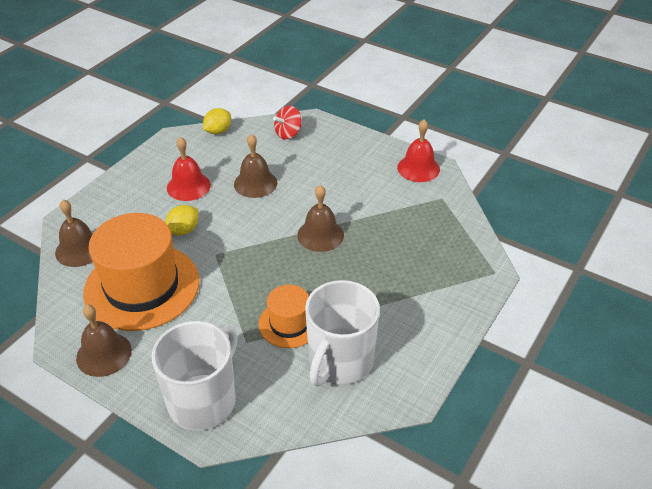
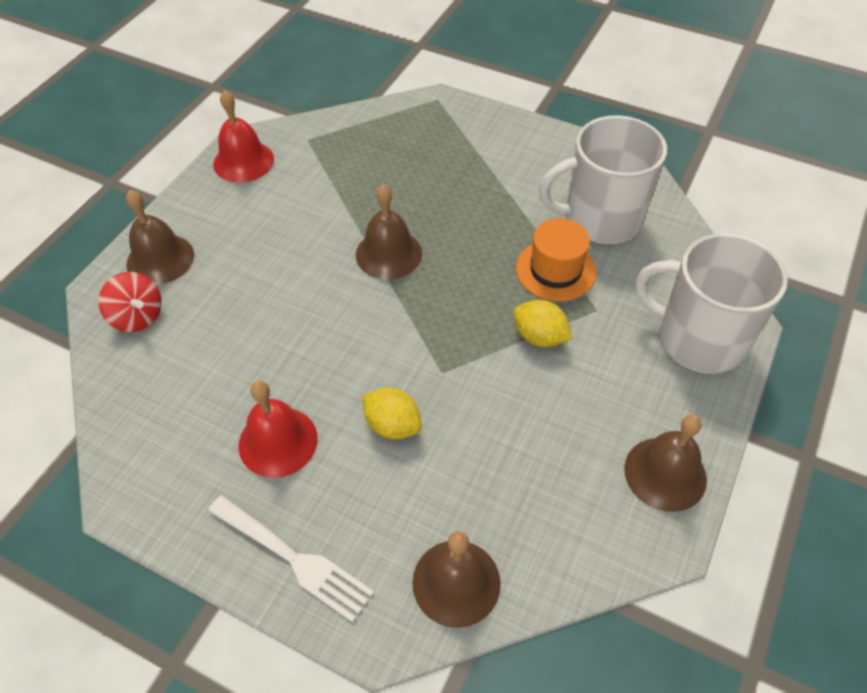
camera: 95 degrees left, 10 degrees up
(119, 191) = (292, 558): none -> white fork
(142, 286) = (525, 456): orange hat -> none
(218, 131) = (114, 424): yellow lemon -> yellow lemon (539, 337)
(255, 183) = (272, 344): brown bell -> brown bell (160, 259)
(340, 361) = (600, 219): white mug -> white mug turned 150 degrees clockwise

